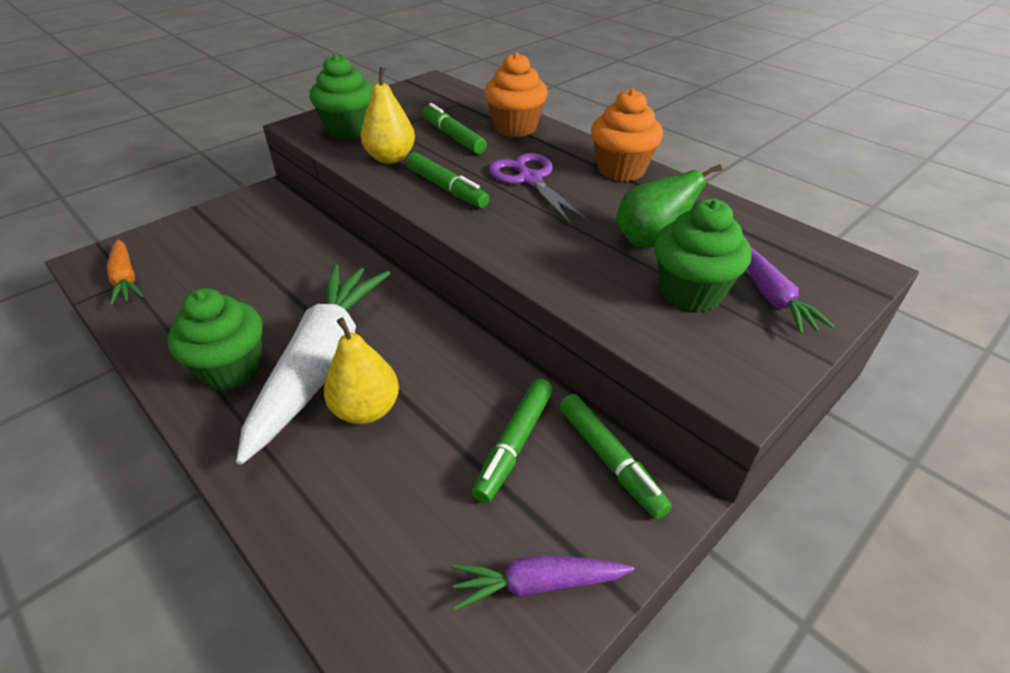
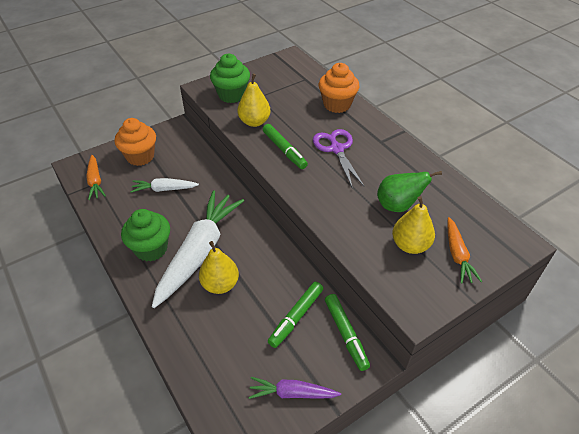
camera: 10 degrees right, 5 degrees up
(250, 277) = (164, 189): none -> white carrot
(453, 136) = (296, 108): green marker -> none
(621, 170) = (396, 148): orange cupcake -> orange cupcake (140, 156)
(690, 292) = (410, 245): green cupcake -> yellow pear
(772, 297) = (457, 255): purple carrot -> orange carrot

